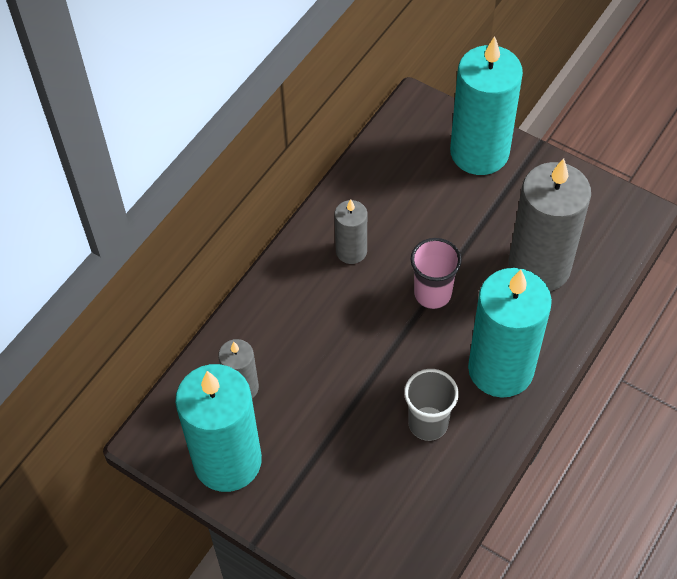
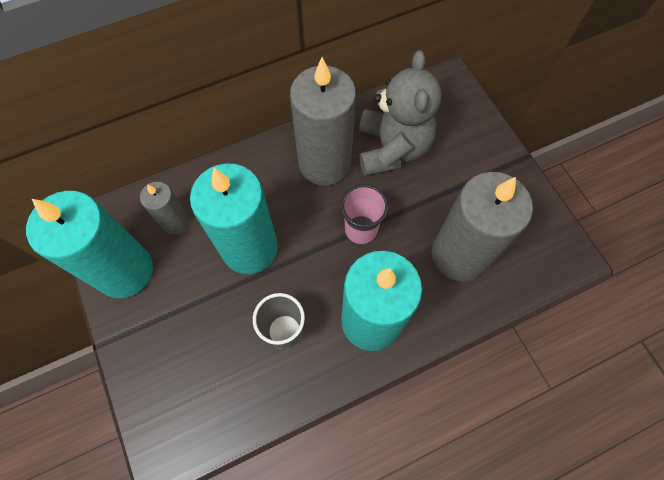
camera: 30 degrees right, 10 degrees up
(351, 251) = (324, 163): grey candle -> grey candle, size x1.97
(407, 202) = (392, 148): none -> grey teddy bear
(479, 152) = (473, 139): turquoise candle -> turquoise candle (249, 248)

